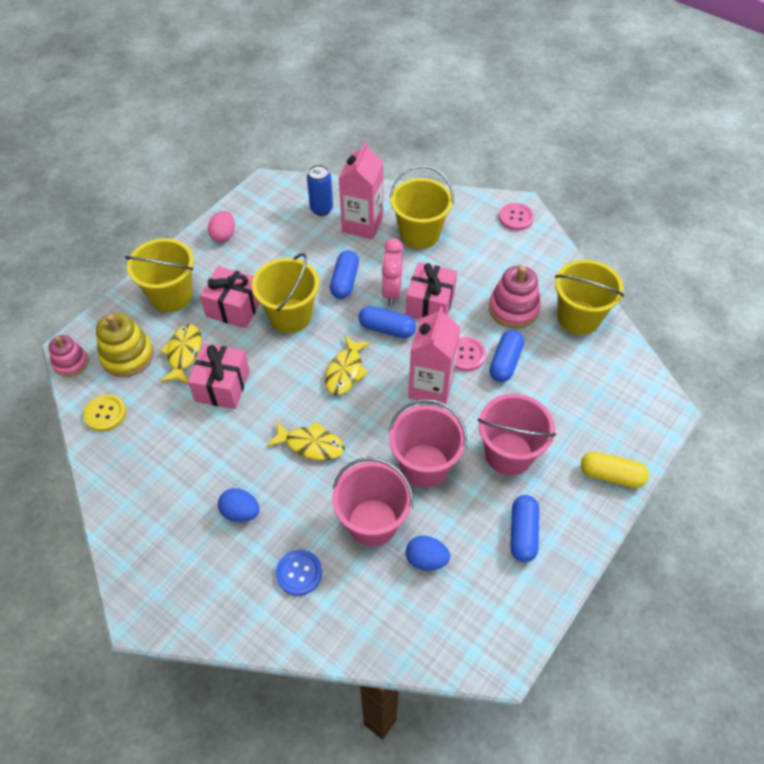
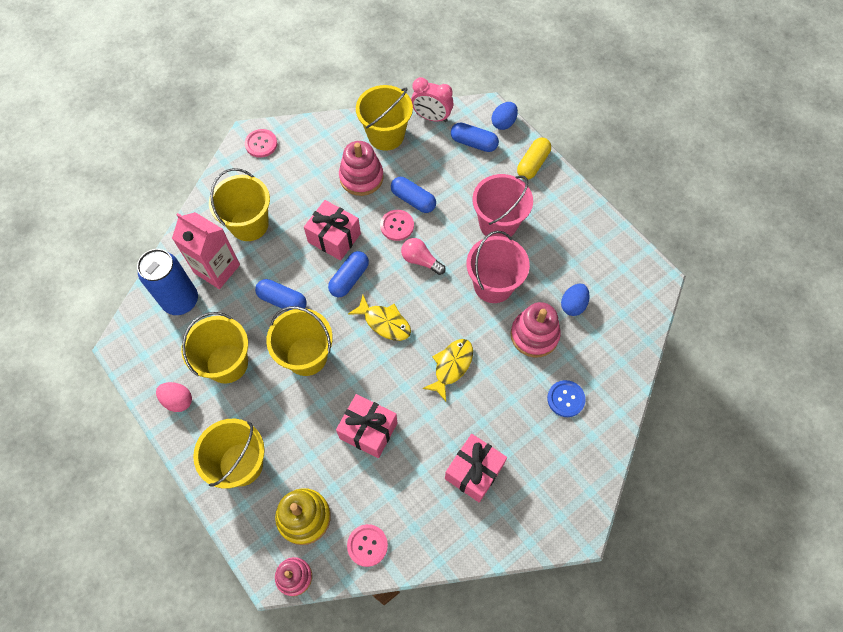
camera: 75 degrees left, 10 degrees up
(105, 413) = (367, 545): yellow button -> pink button
(183, 353) = (319, 461): yellow fish -> none
(234, 308) = (278, 405): pink gift -> pink gift (474, 471)
(240, 512) = (502, 435): blue egg -> blue egg (503, 123)
(267, 258) = (227, 363): none -> yellow bucket
(321, 209) = (181, 301): blue can -> blue can, size x1.57
(372, 522) = (534, 335): pink bucket -> pink stacking toy
(392, 291) = (309, 264): pink clock -> pink clock (431, 117)
(431, 387) = (420, 260): pink carton -> pink light bulb
(523, 533) = (565, 235): blue capsule -> blue capsule (473, 143)

